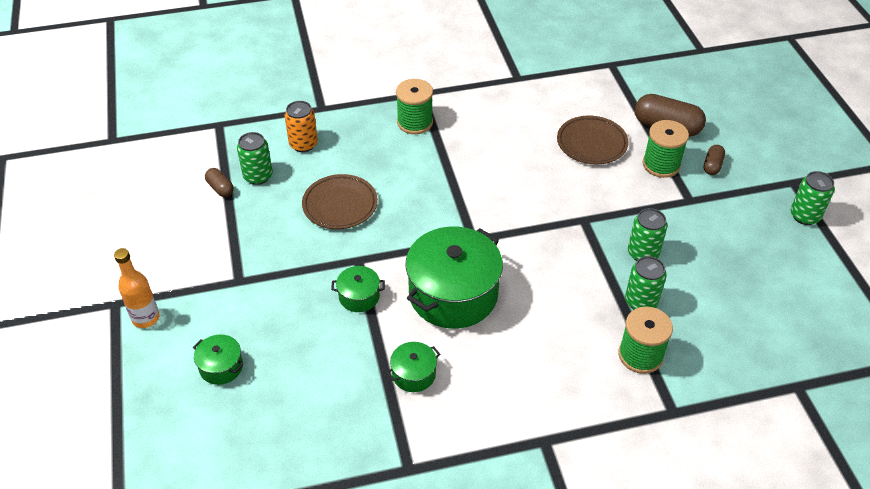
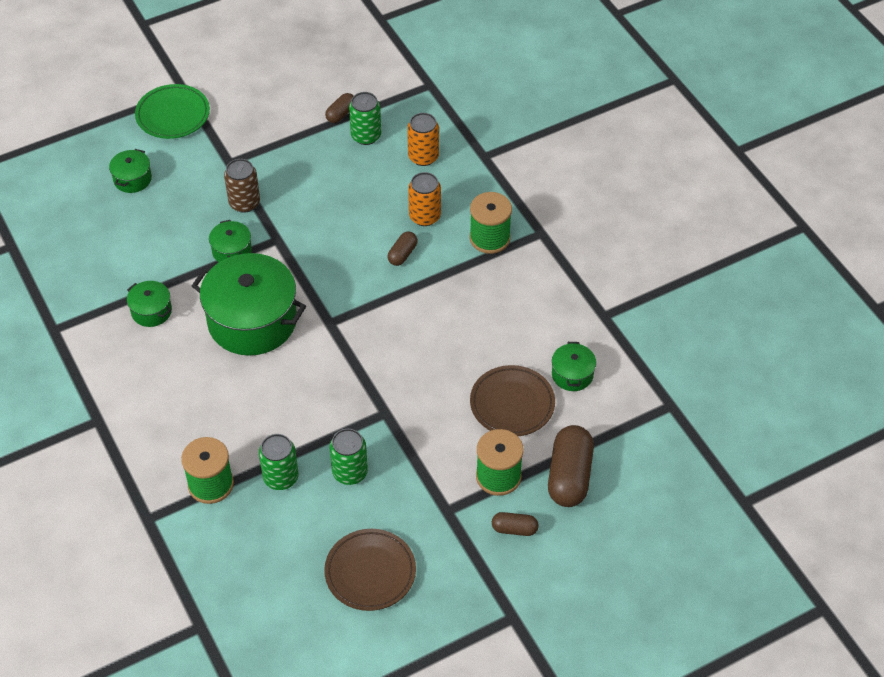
camera: 75 degrees right, 5 degrees up
(146, 318) = (173, 115): orange bottle -> green plate
(300, 277) = (244, 203): none -> brown can
(340, 205) = (345, 207): brown plate -> brown plate (370, 572)
(374, 156) = (425, 216): none -> orange can
(411, 177) = (402, 254): none -> brown capsule
(570, 106) = (572, 374): none -> green pot
(804, 216) = (456, 631): green can -> none

